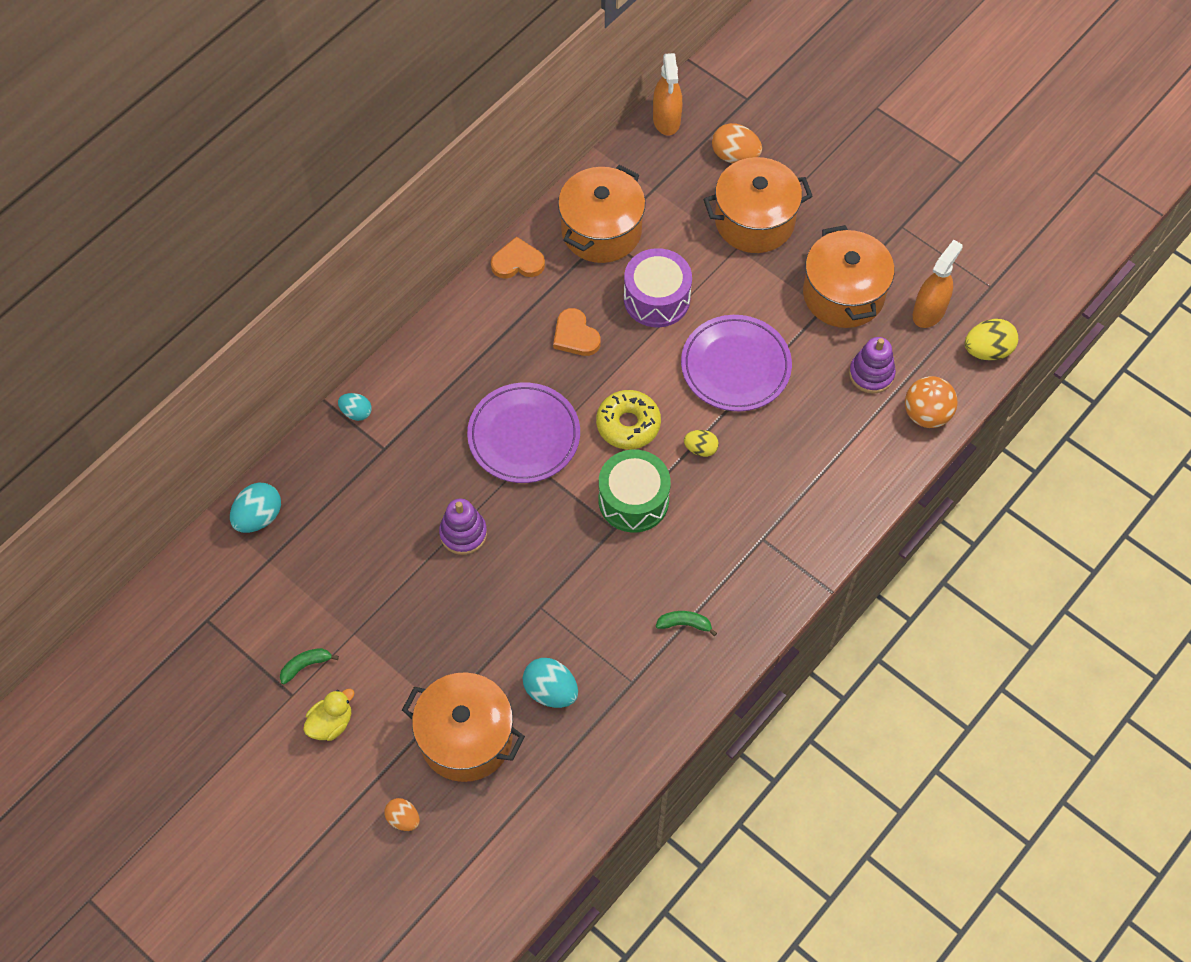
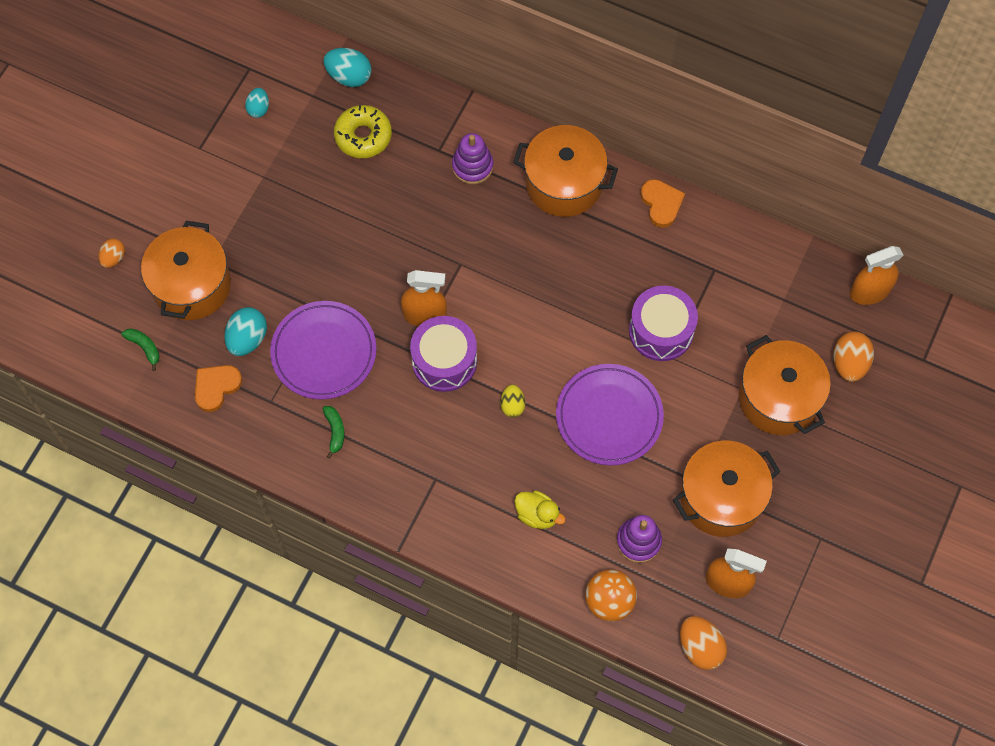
camera: 75 degrees right, 5 degrees up
(305, 665) = (227, 150): green banana -> green banana (144, 347)
(331, 723) = (182, 183): yellow duck -> yellow duck (537, 515)
(356, 412) = (467, 119): turquoise egg -> turquoise egg (258, 109)
(463, 533) = (375, 233): purple stacking toy -> purple stacking toy (472, 166)
(524, 436) = (483, 256): purple plate -> purple plate (324, 352)
(575, 336) = (598, 271): orange heart -> orange heart (216, 387)
(575, 507) = (425, 315): none -> orange spray bottle
(601, 230) = (720, 265): orange pot -> orange pot (564, 184)
(628, 424) = (519, 338): yellow donut -> yellow donut (363, 136)
(633, 500) = (444, 361): green drum -> purple drum
(987, 350) = (700, 647): yellow egg -> orange egg

